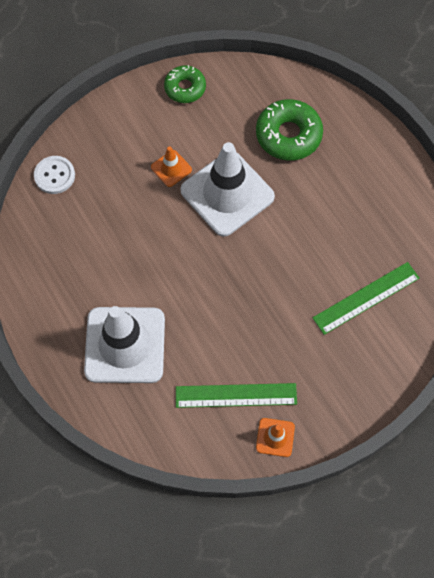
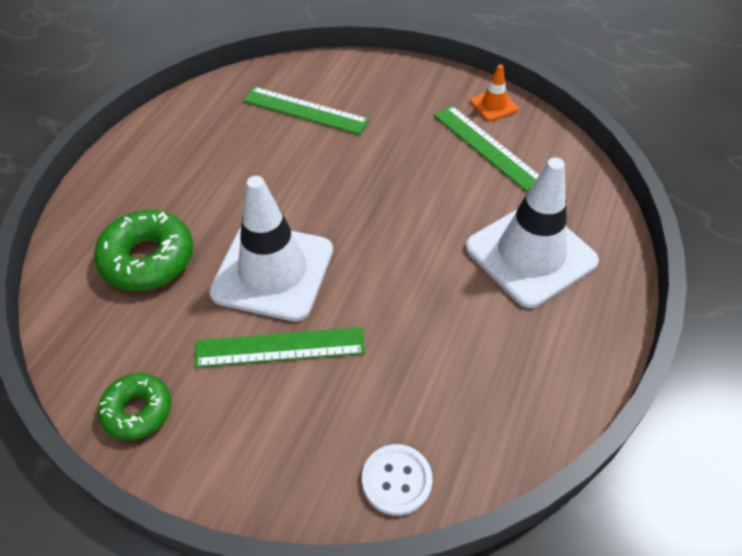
camera: 125 degrees left, 15 degrees down
(171, 168) = (280, 347): orange traffic cone -> green ruler

